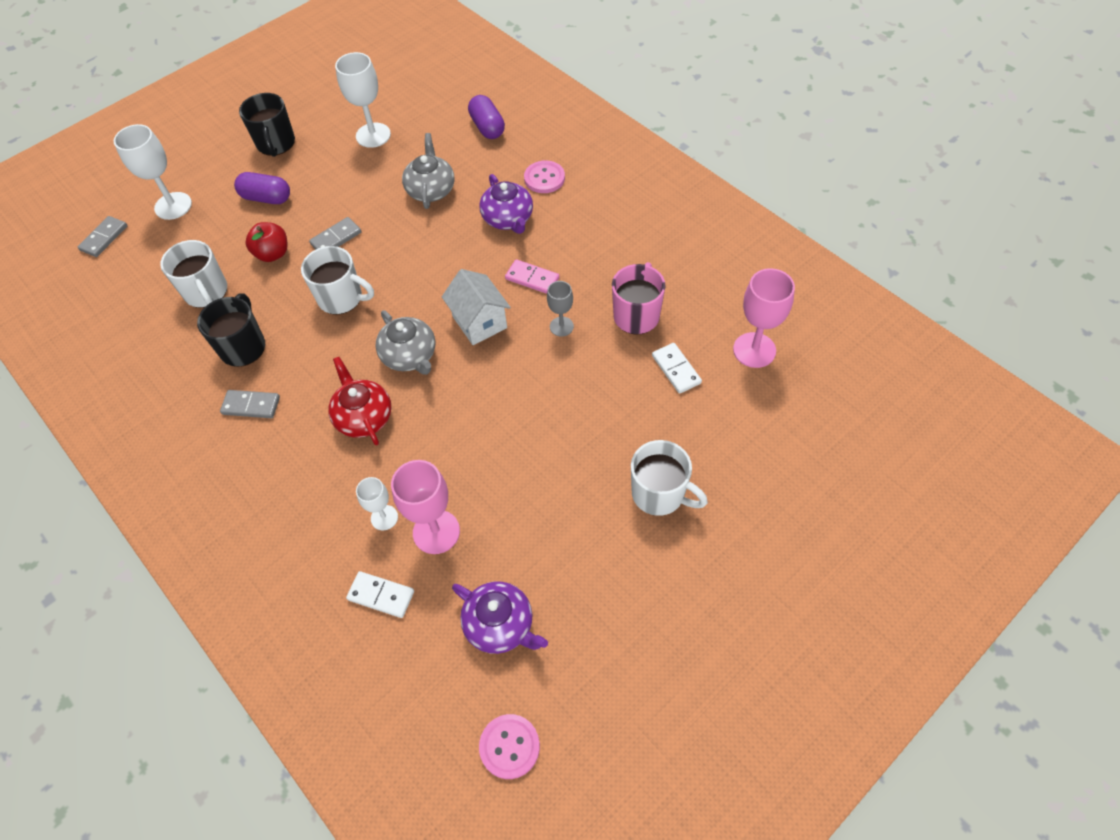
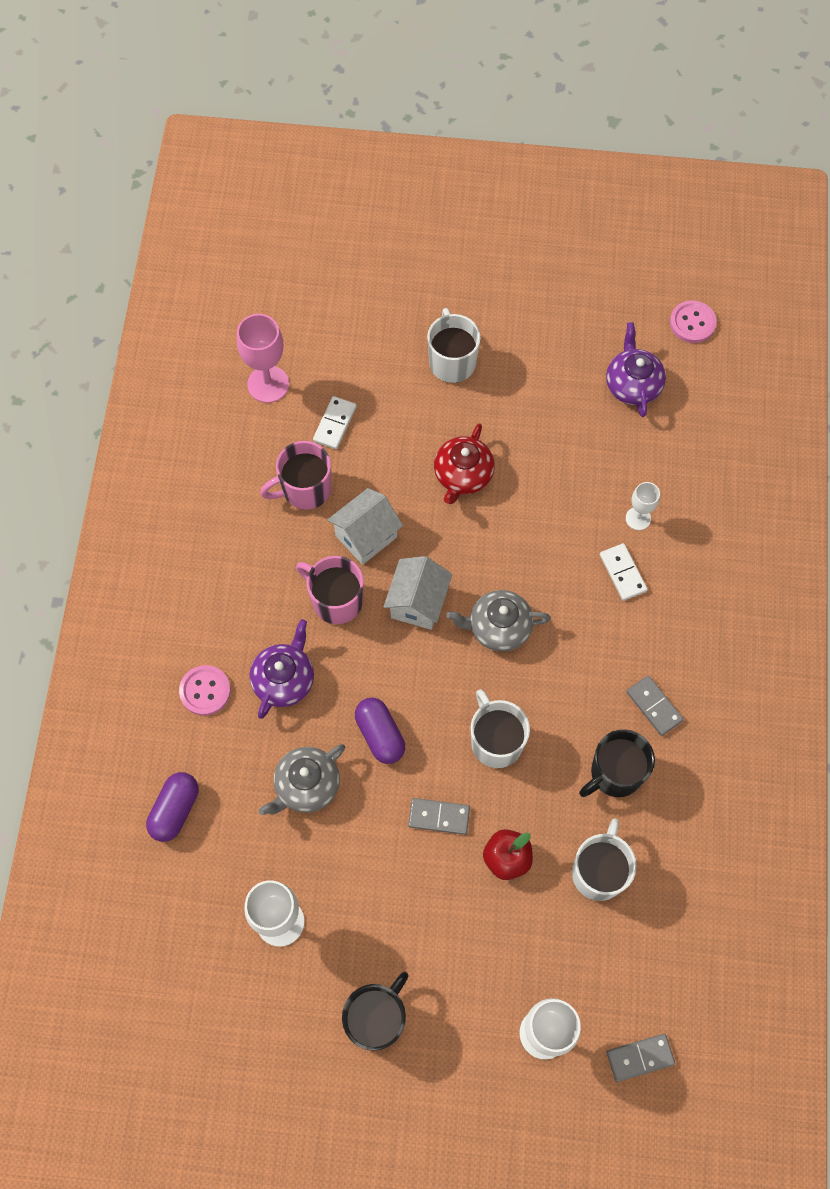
camera: 135 degrees left, 10 degrees up
(266, 198) = (452, 943): purple capsule -> purple capsule (380, 735)
(363, 417) = (581, 609): red teapot -> red teapot (463, 475)
(381, 595) = (687, 470): white domino -> white domino (622, 573)
(410, 356) = (498, 627): grey teapot -> grey teapot turned 105 degrees counterclockwise
(436, 532) = (614, 476): pink goblet -> none
(532, 278) = (336, 600): pink domino -> pink mug
(561, 326) = (366, 536): grey goblet -> white house

